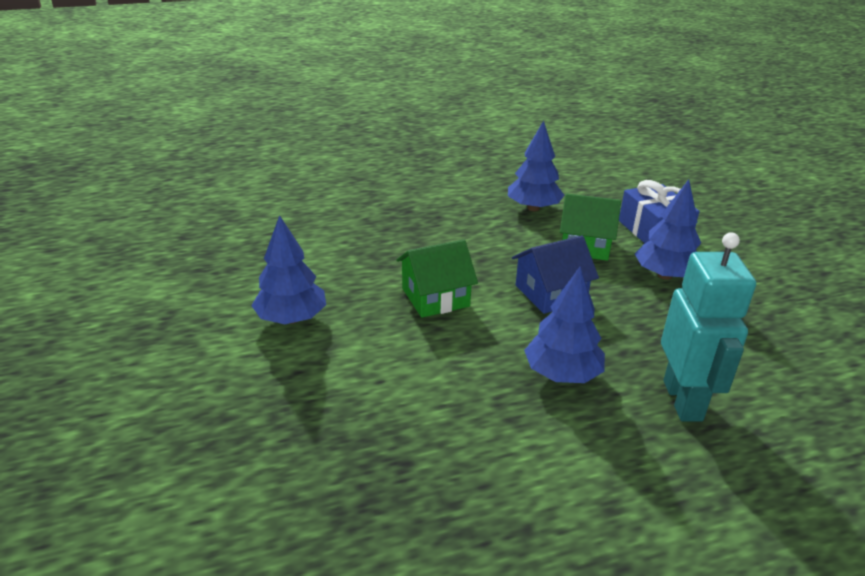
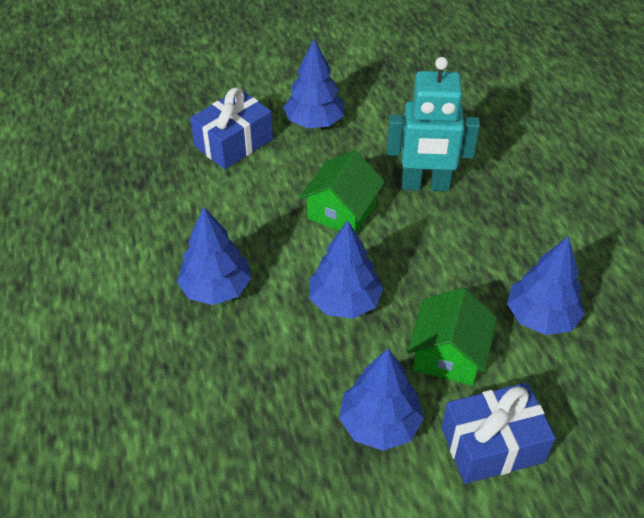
camera: 95 degrees right, 15 degrees up
(324, 381) = (233, 143): none -> blue gift
(435, 297) = (341, 211): green house -> green house turned 45 degrees clockwise
(550, 293) = (344, 302): blue house -> blue tree
(683, 400) = (164, 373): turquoise robot -> turquoise robot (425, 185)

